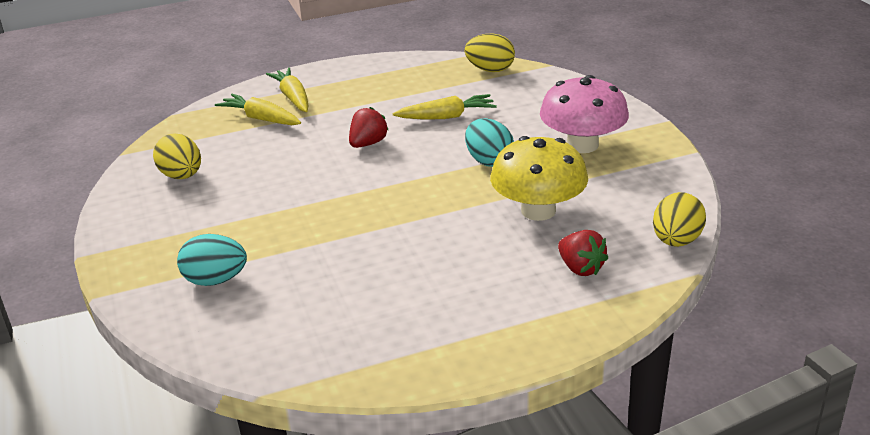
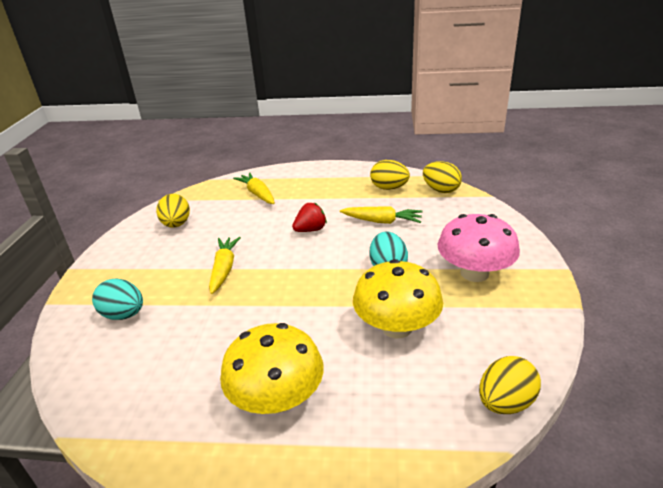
camera: 25 degrees right, 0 degrees up
(293, 97) = (289, 183): yellow carrot -> yellow carrot (224, 269)
(427, 79) = (389, 188): none -> yellow egg
(465, 298) = (277, 398): none -> yellow mushroom
(580, 268) = (395, 402): red strawberry -> none

